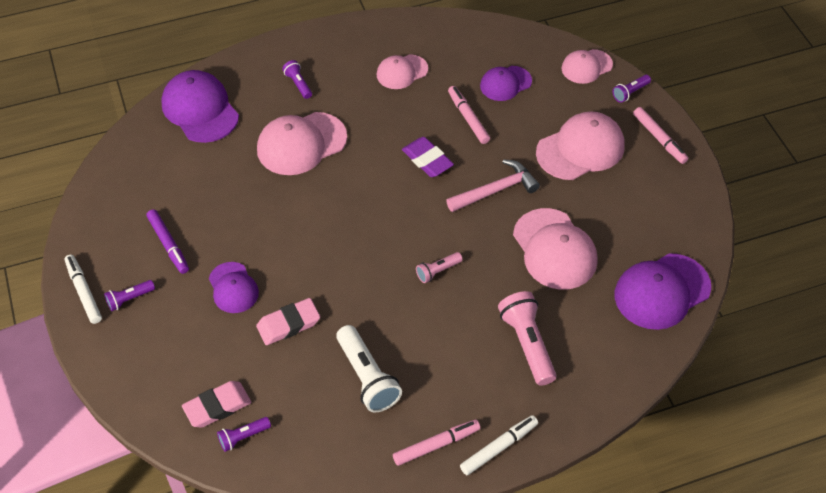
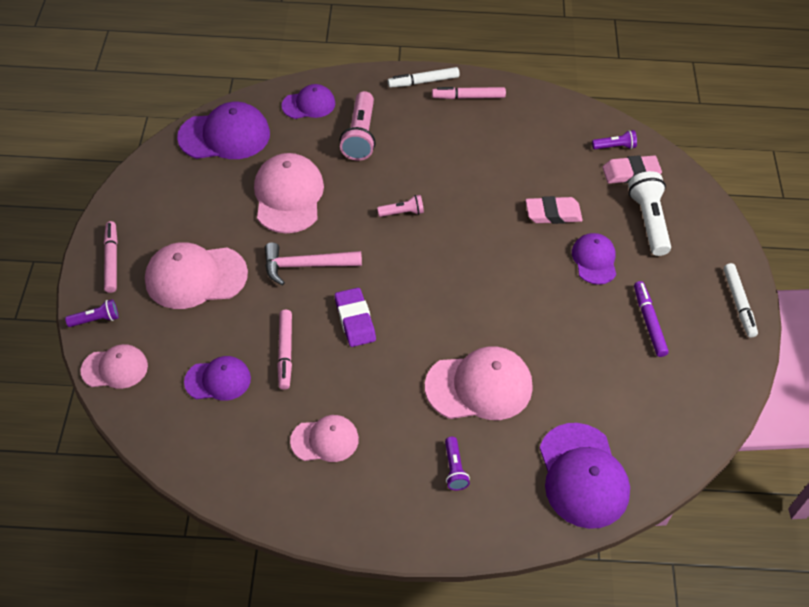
camera: 160 degrees left, 0 degrees up
(129, 299) = (694, 282): purple flashlight -> none
(367, 377) = (501, 154): white flashlight -> white flashlight (648, 221)
(605, 363) = (309, 104): none -> purple cap

